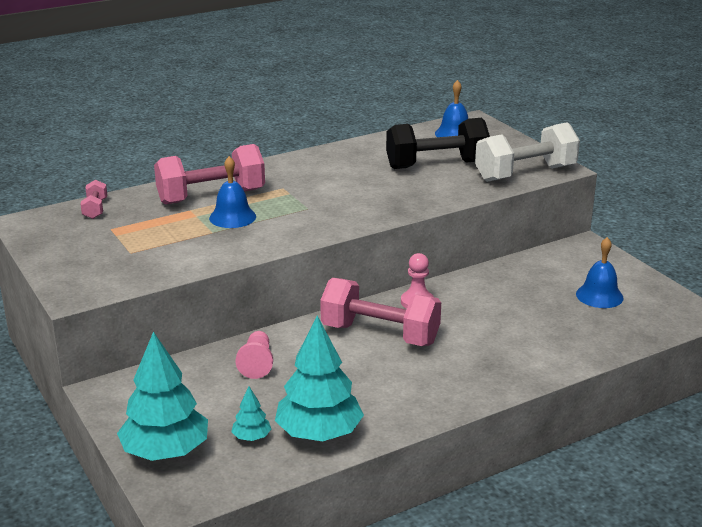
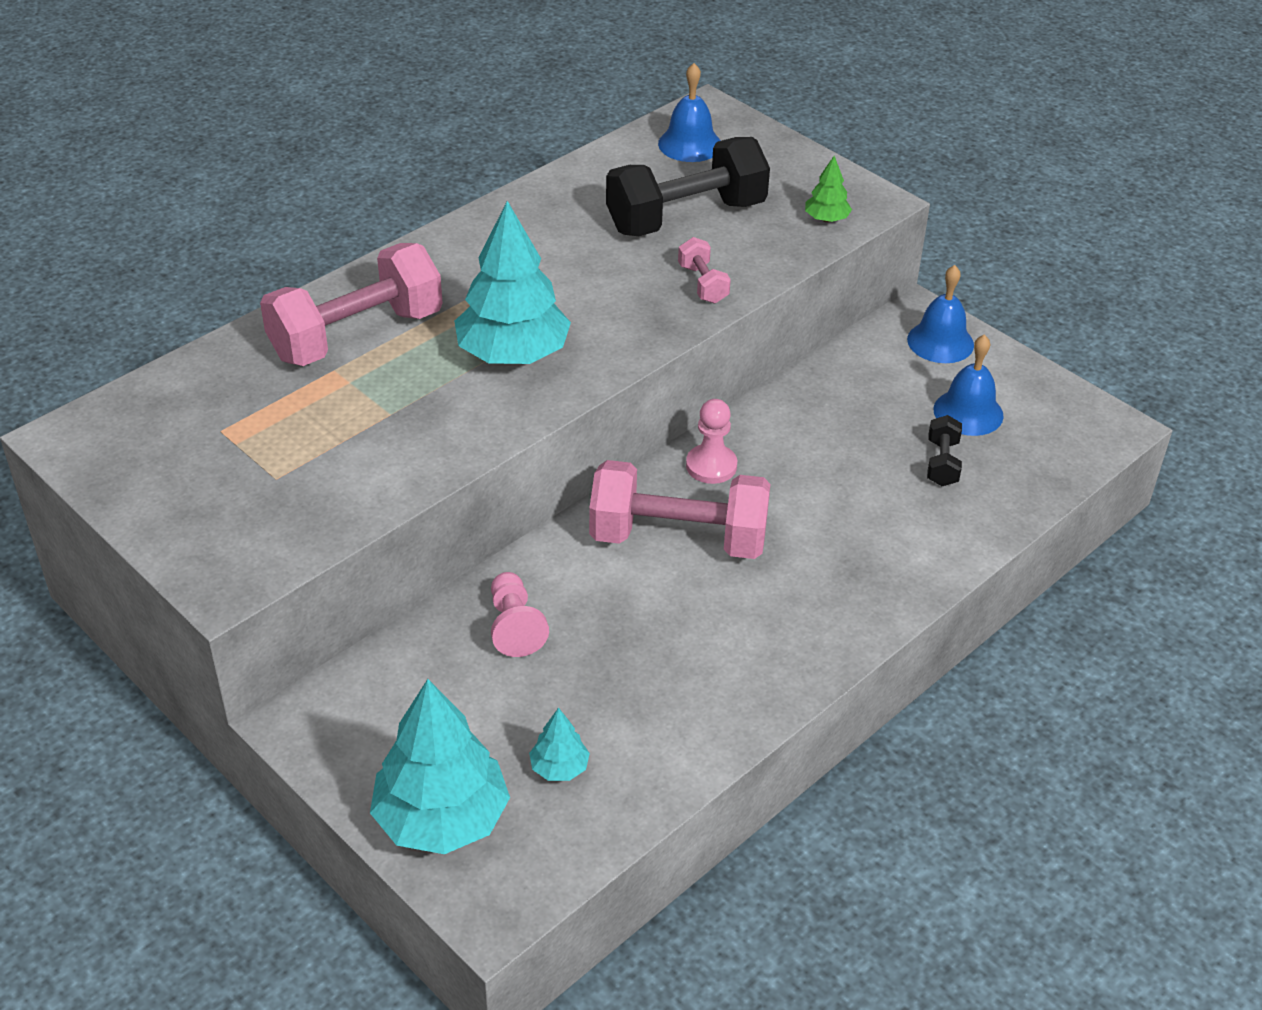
camera: 15 degrees left, 15 degrees up
(95, 209) = (175, 390): pink dumbbell -> pink dumbbell (702, 284)
(232, 217) = (409, 376): blue bell -> blue bell (940, 342)
(319, 433) = (655, 742): turquoise tree -> turquoise tree (513, 354)
(525, 174) = (826, 219): white dumbbell -> green tree
(571, 319) = (942, 463): none -> black dumbbell

